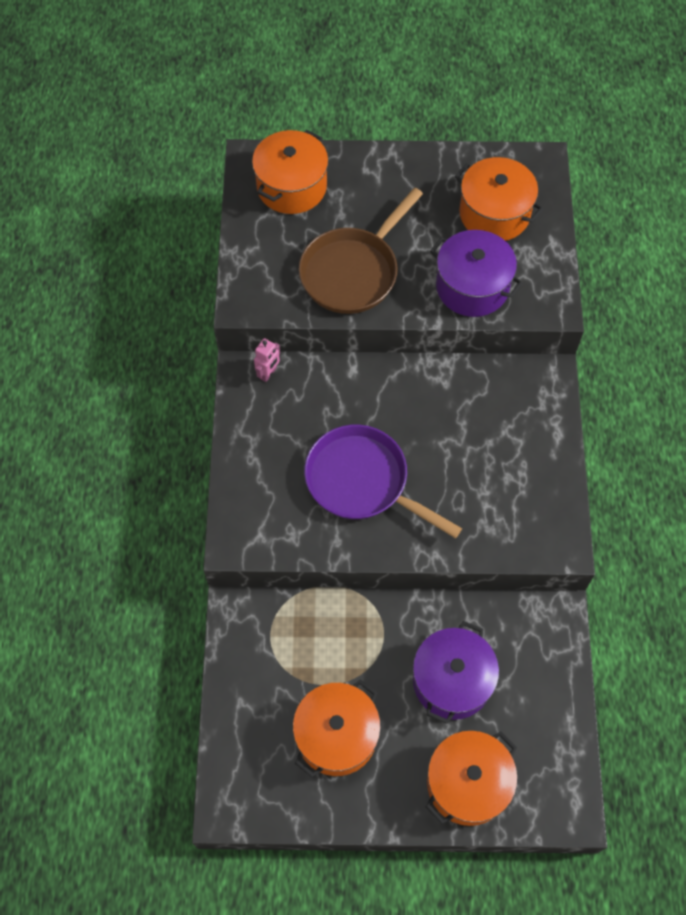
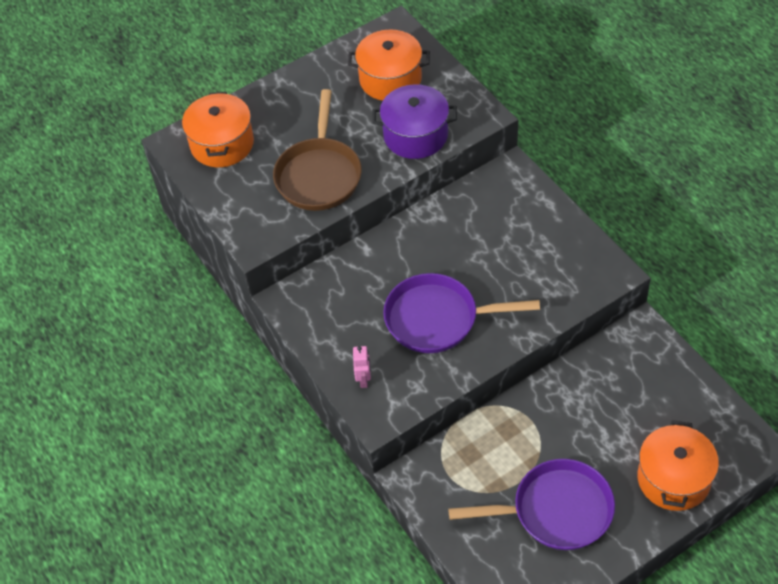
camera: 30 degrees left, 10 degrees down
(268, 373) = (304, 289): pink robot -> pink robot (364, 379)
(336, 735) = (556, 510): orange pot -> purple pan
(452, 681) = (606, 419): purple pot -> none

